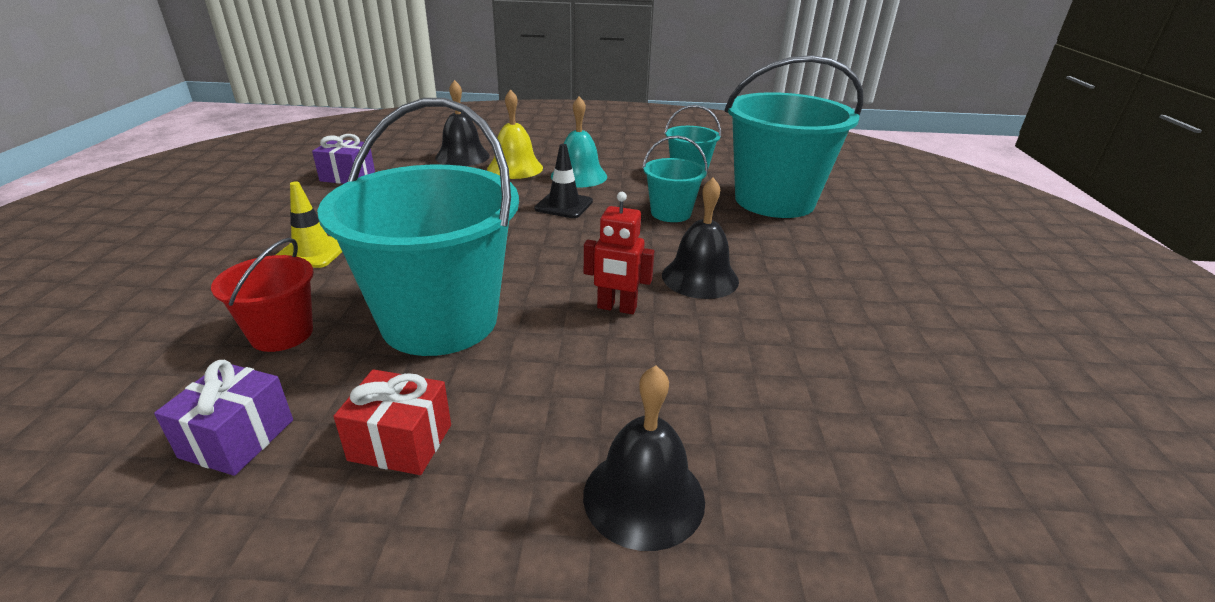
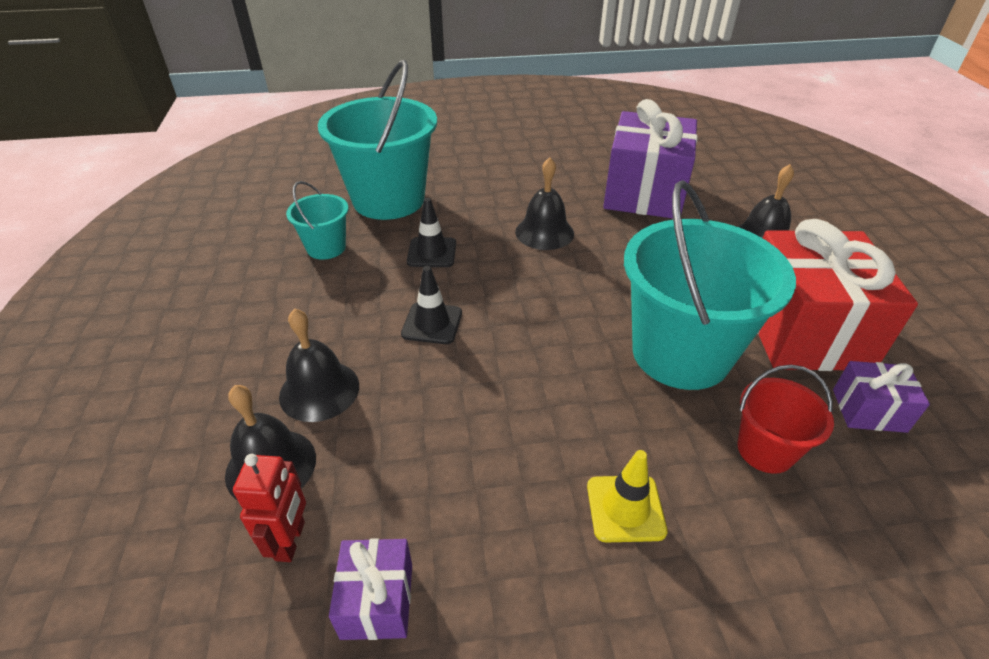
camera: 100 degrees left, 10 degrees up
(400, 442) = (804, 331): red gift -> red gift, size x2.19
(515, 168) = (319, 390): yellow bell -> black bell
(579, 176) = (342, 326): turquoise bell -> none
(616, 308) = (607, 266): red robot -> red robot (291, 541)
(670, 213) = (432, 253): turquoise bucket -> black traffic cone
(815, 389) = (644, 193): none -> purple gift

